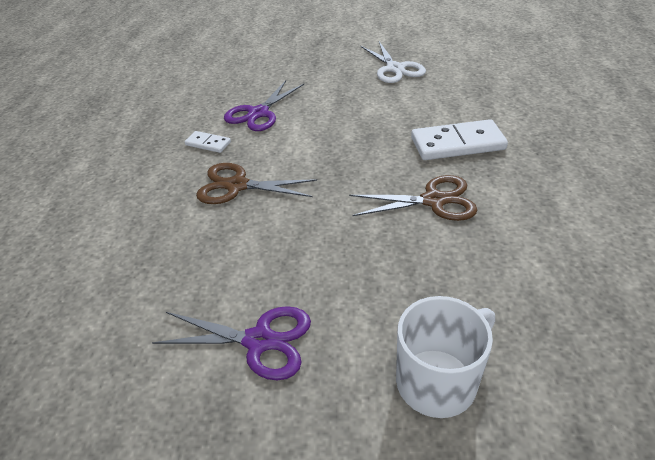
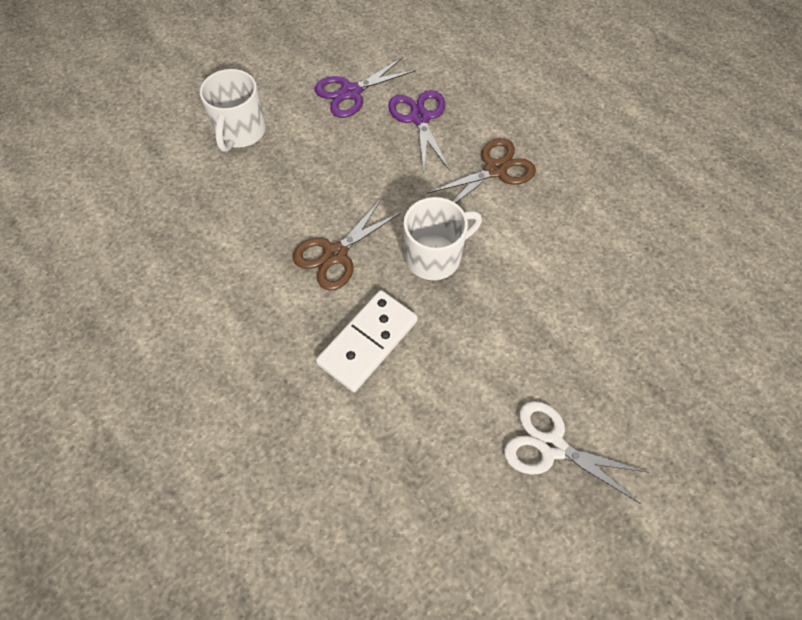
camera: 135 degrees right, 20 degrees up
(208, 144) = (577, 191): white domino -> none
(258, 113) = (591, 256): purple scissors -> purple scissors (420, 118)
(357, 161) = (434, 256): none -> white mug

